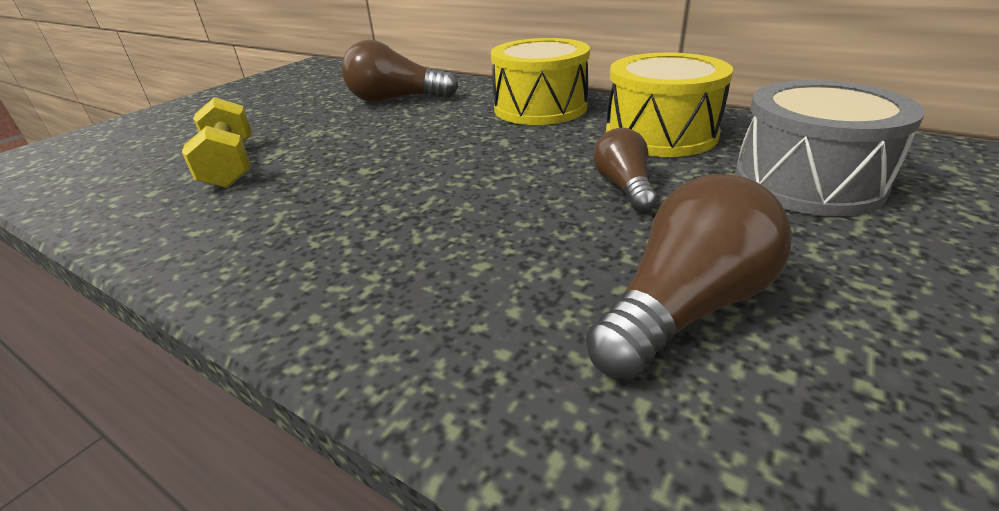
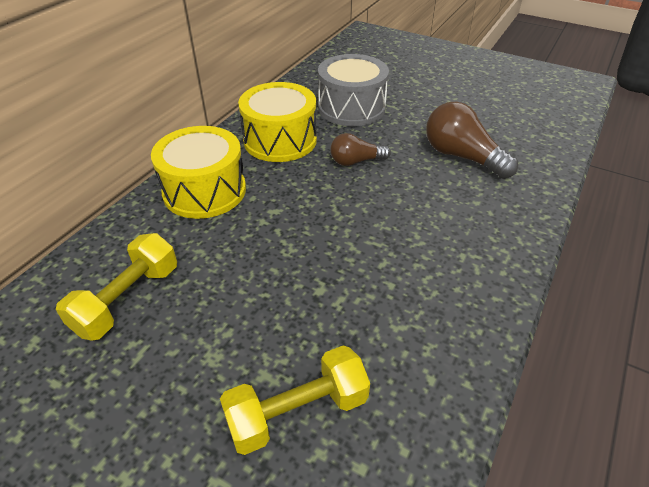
camera: 95 degrees left, 10 degrees up
(396, 100) = (127, 300): brown light bulb -> yellow dumbbell

